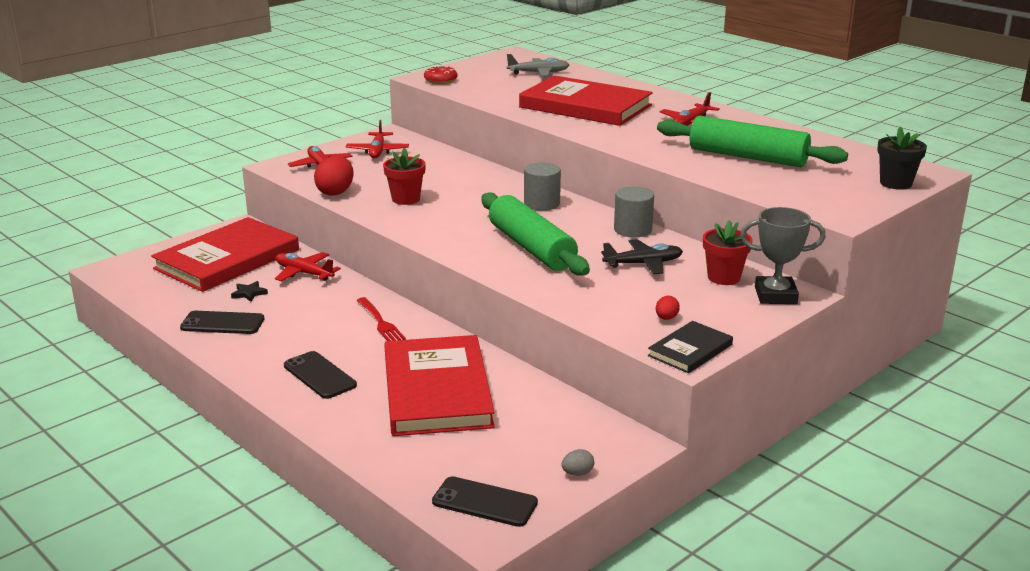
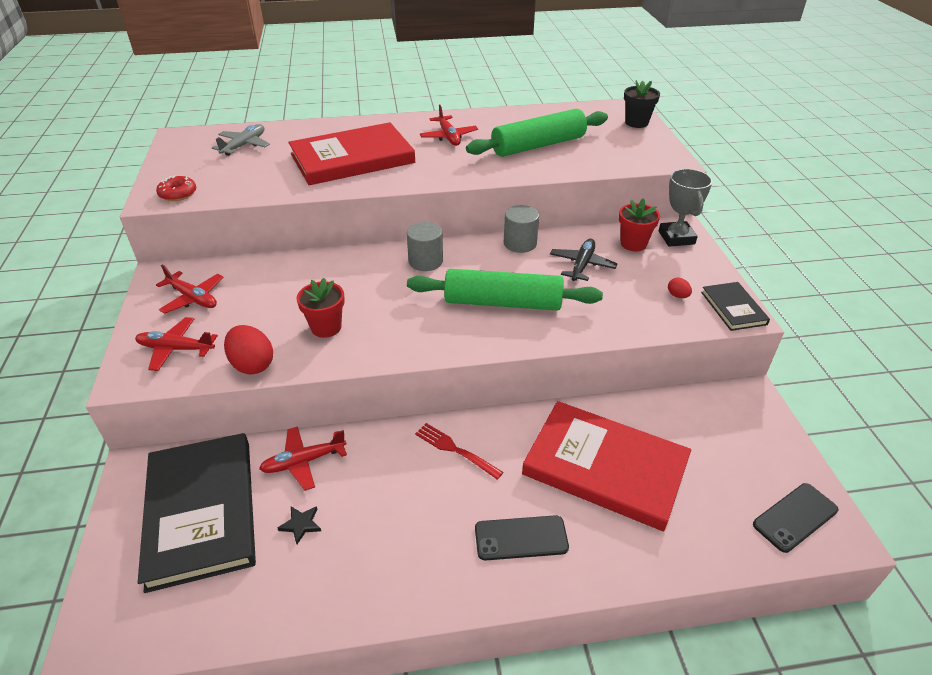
camera: 55 degrees left, 15 degrees up
(222, 323) = (346, 576): black phone -> none
(227, 259) = (202, 511): red book -> black book
(380, 322) = (455, 450): red fork -> red fork turned 150 degrees counterclockwise
(577, 473) = (776, 444): grey egg -> none
(775, 295) = (676, 237): grey trophy -> grey trophy turned 45 degrees counterclockwise

